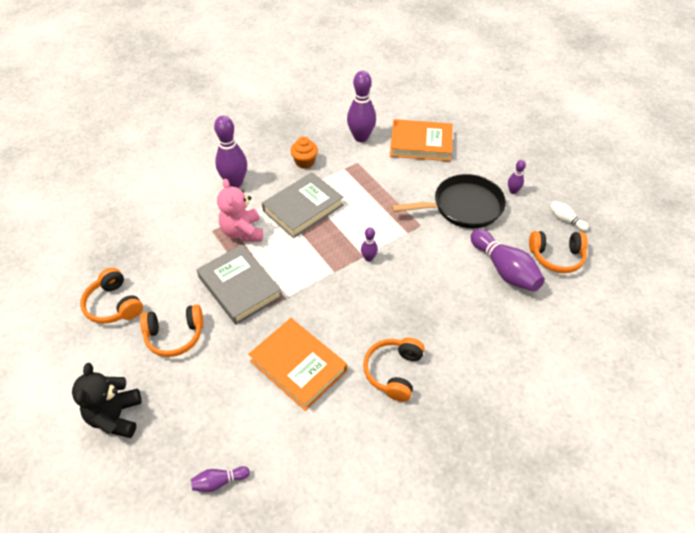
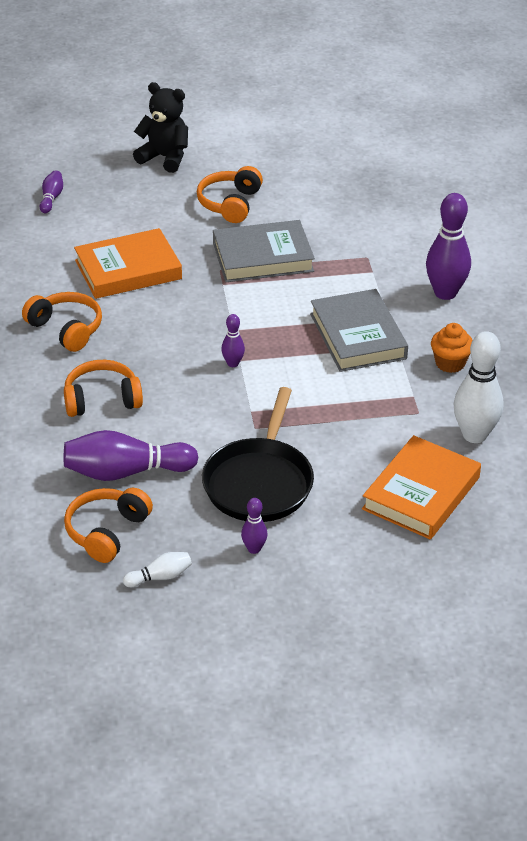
camera: 115 degrees right, 10 degrees down
(114, 305) = (301, 175): orange headphones -> orange headphones (102, 399)
(243, 232) = (348, 278): pink teddy bear -> none
(361, 137) = (474, 435): purple bowling pin -> white bowling pin

